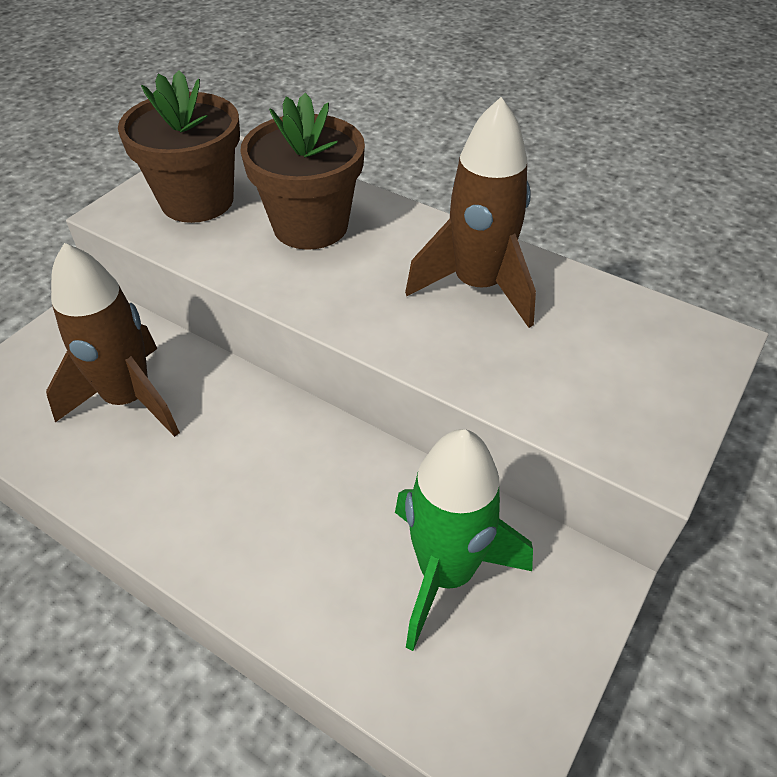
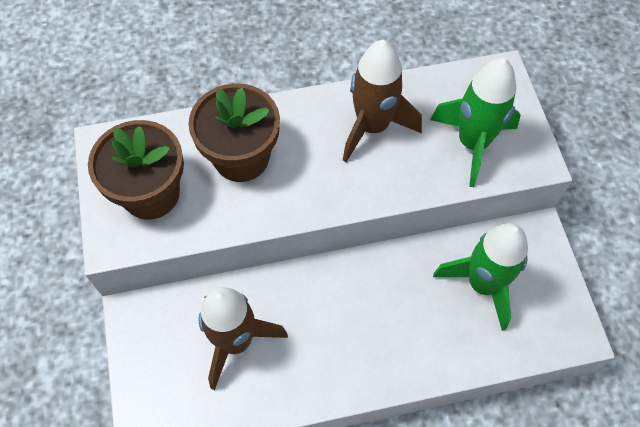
camera: 45 degrees left, 15 degrees up
(583, 379) = (472, 143): none -> green rocket

